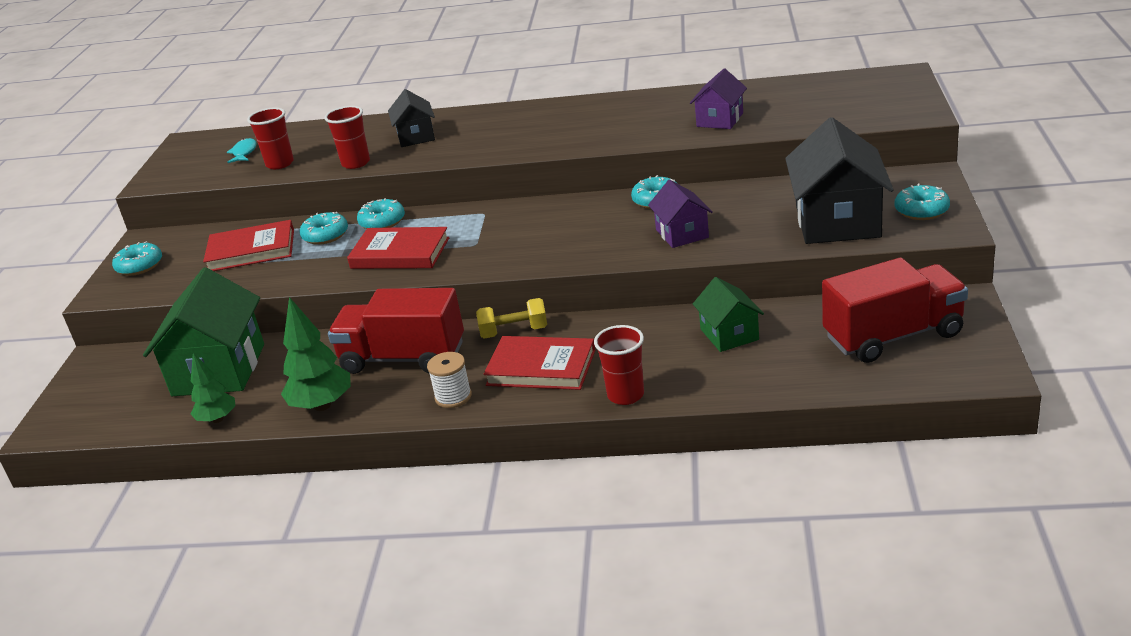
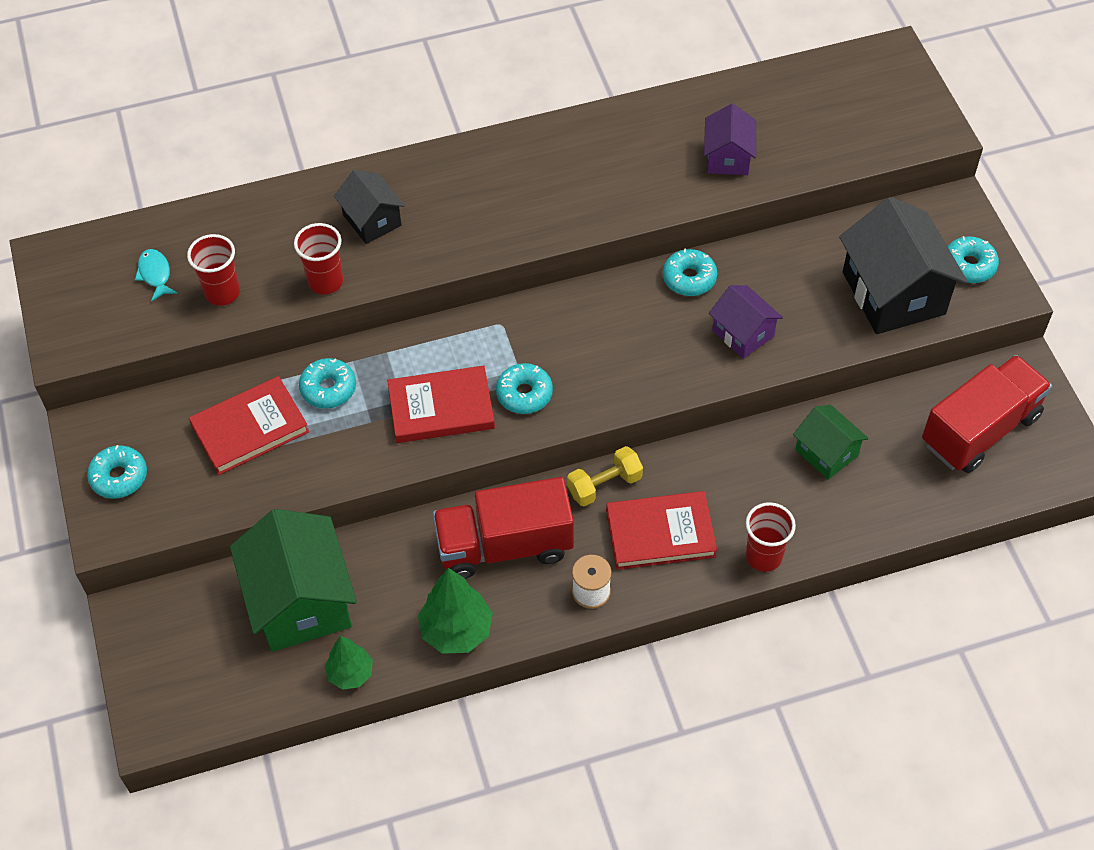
camera: 25 degrees left, 25 degrees up
(382, 222) = (385, 355): turquoise donut -> turquoise donut (524, 394)

